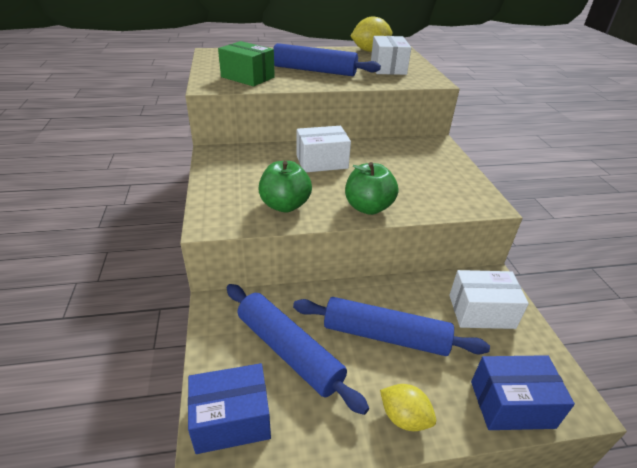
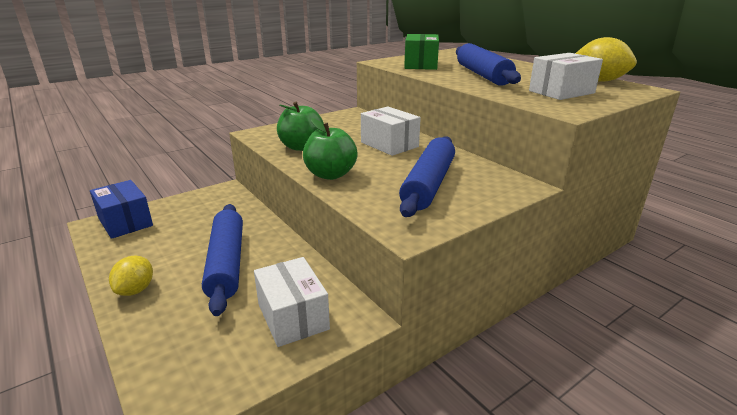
camera: 65 degrees right, 10 degrees down
(289, 351) = (192, 225): blue rolling pin -> blue rolling pin (428, 184)
(511, 404) = (162, 354): blue box -> none

